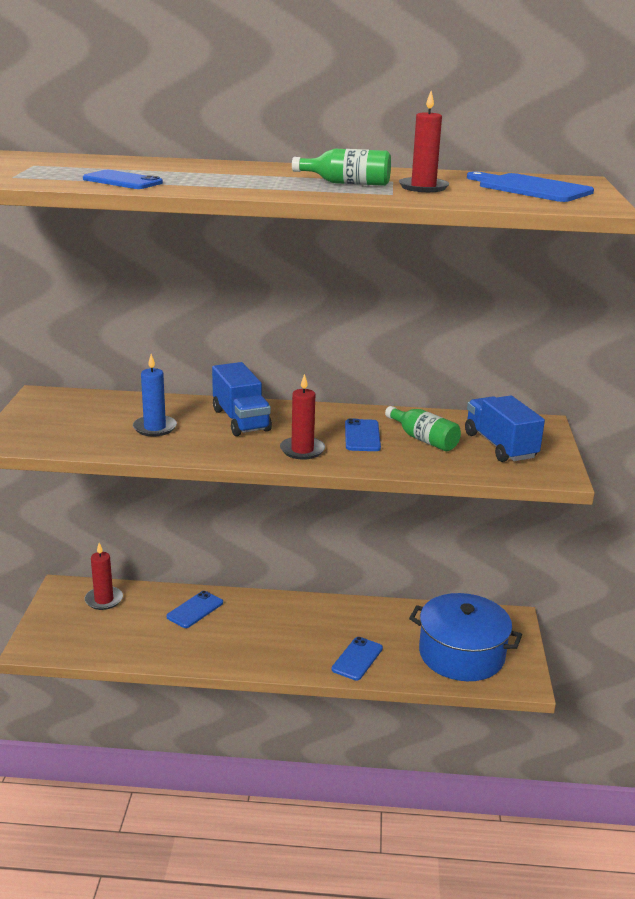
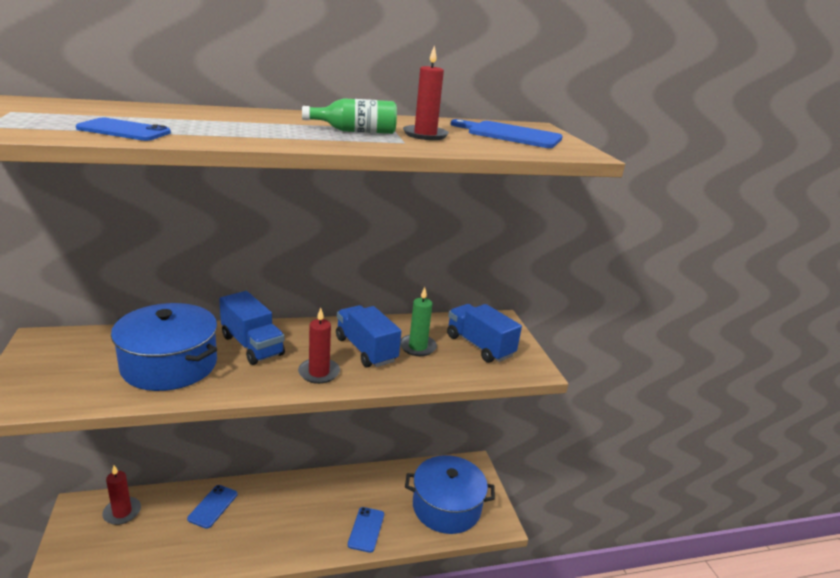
camera: 20 degrees left, 0 degrees up
(155, 428) = (169, 365): blue candle -> blue pot
(362, 436) = (366, 350): blue phone -> blue truck
(423, 439) = (417, 347): green bottle -> green candle

